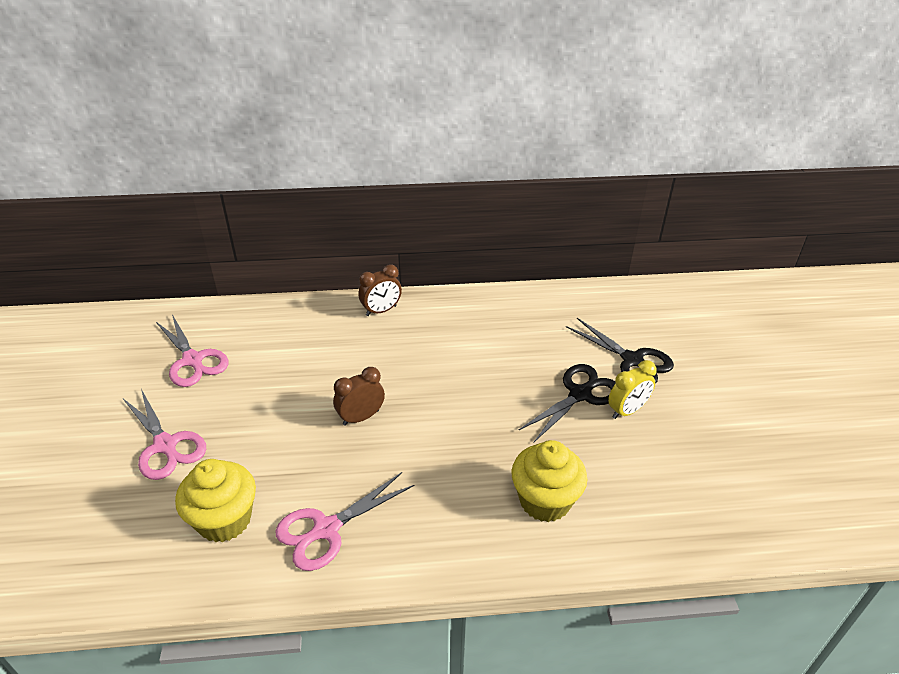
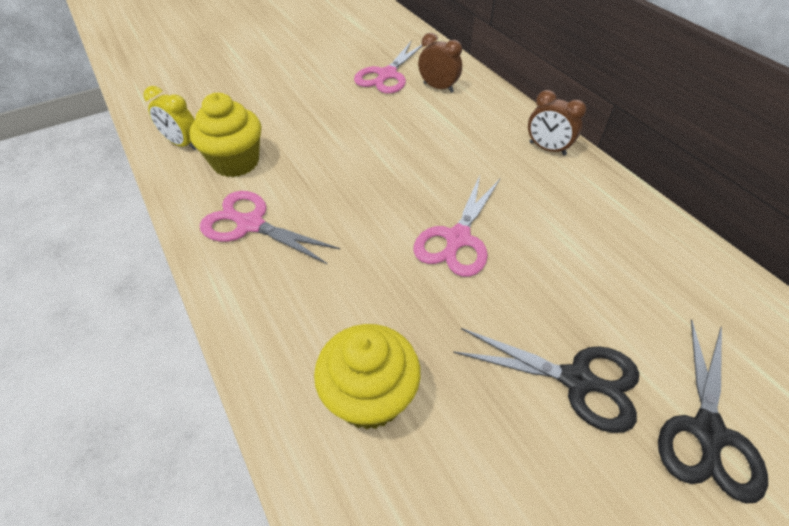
camera: 65 degrees right, 10 degrees up
(165, 445) = (293, 102): pink scissors -> pink scissors (457, 238)
(361, 417) = (393, 193): brown clock -> brown clock (438, 87)
(627, 411) = (593, 455): yellow clock -> yellow clock (182, 144)

